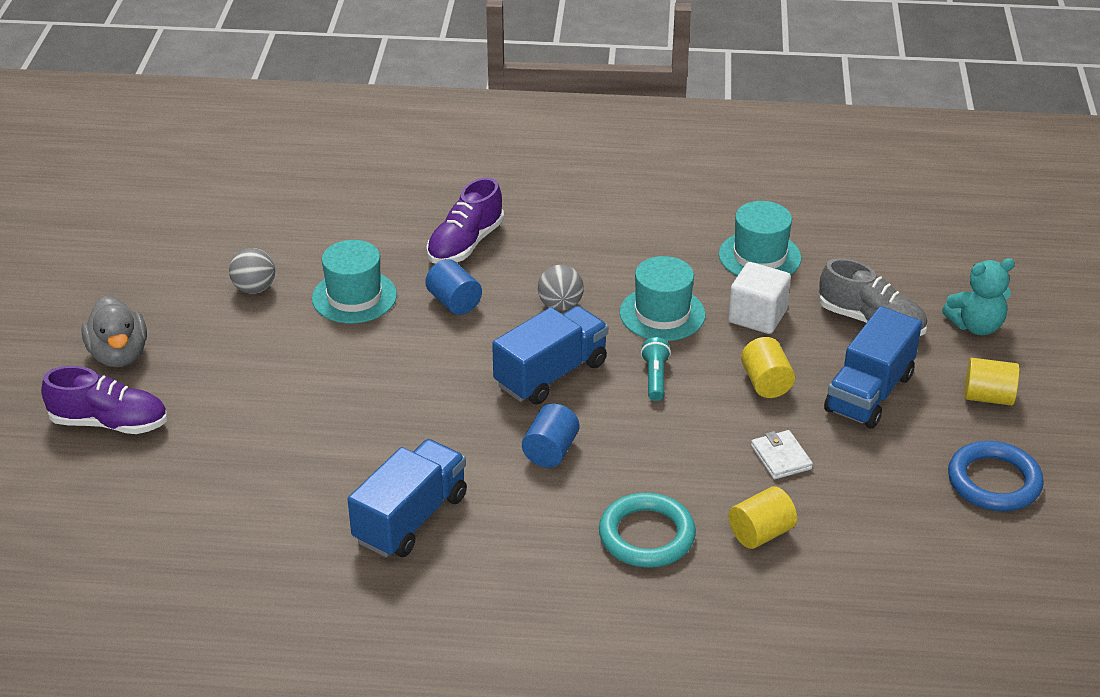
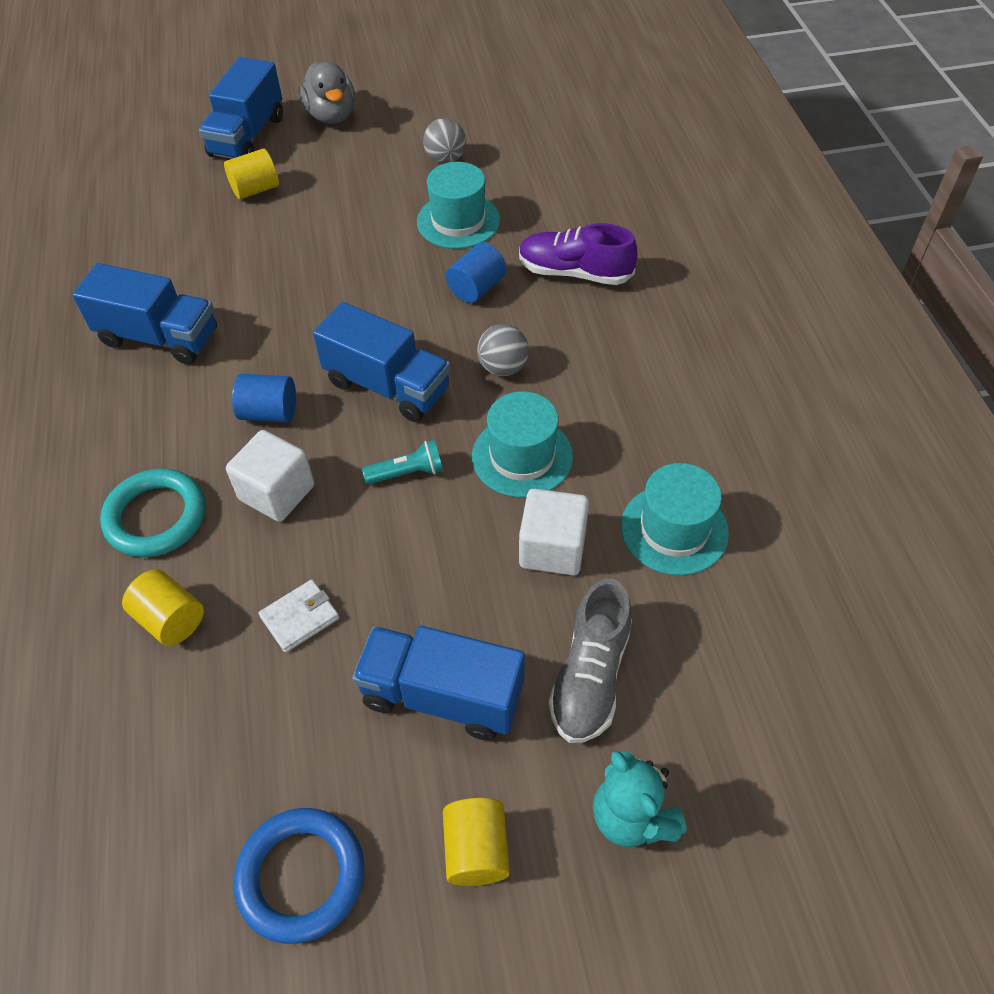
camera: 75 degrees right, 15 degrees up
(109, 423) = (247, 136): purple shoe -> blue truck
(119, 355) = (331, 115): grey duck -> grey duck turned 75 degrees counterclockwise
(647, 456) = (277, 492): none -> white cube
(766, 383) = (429, 579): yellow cylinder -> yellow cylinder (255, 189)

